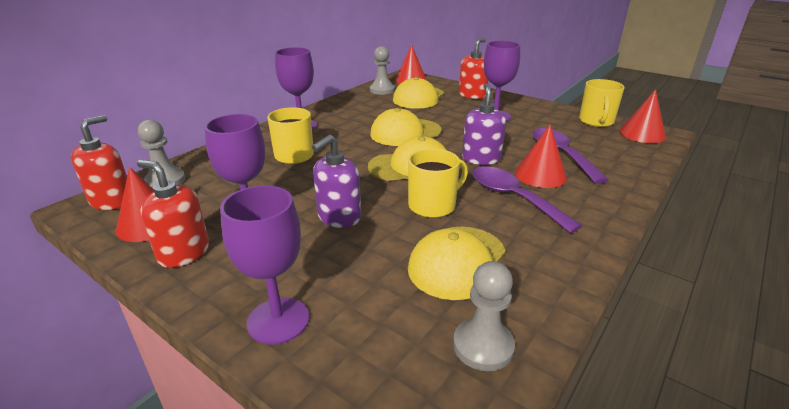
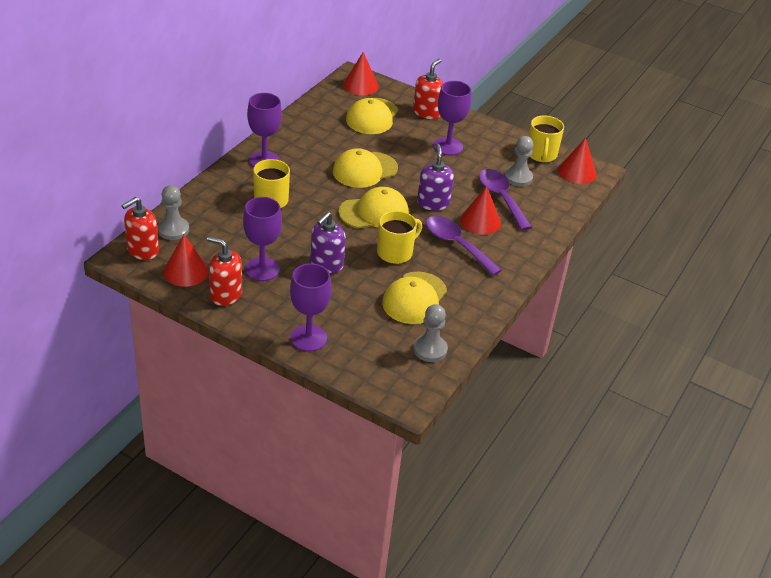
camera: 10 degrees left, 10 degrees up
(112, 201) = (142, 250): red soap dispenser -> red soap dispenser turned 150 degrees counterclockwise
(382, 90) = (332, 103): grey pawn -> grey pawn (518, 177)

